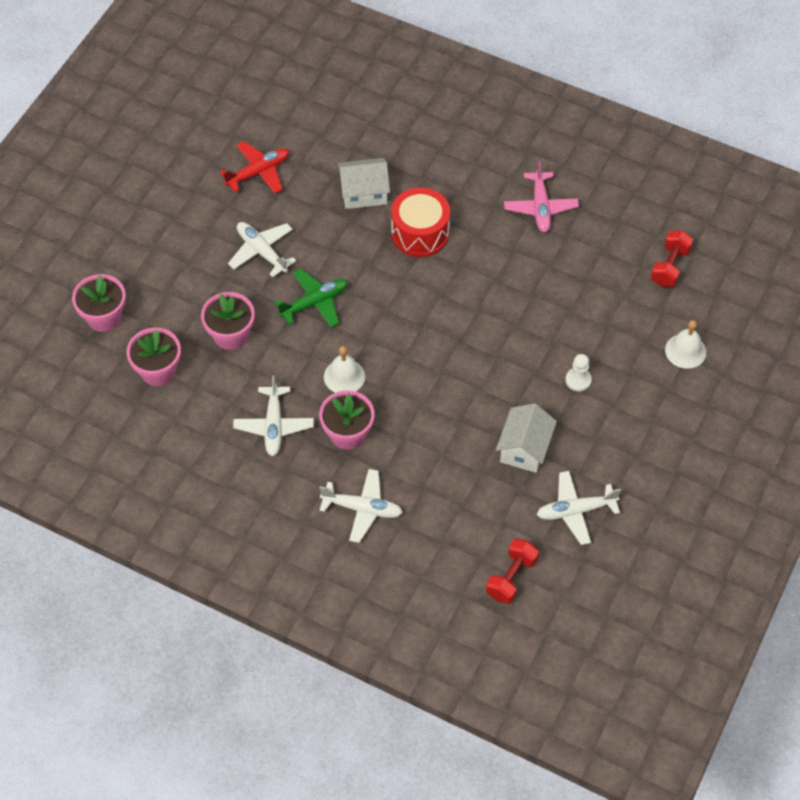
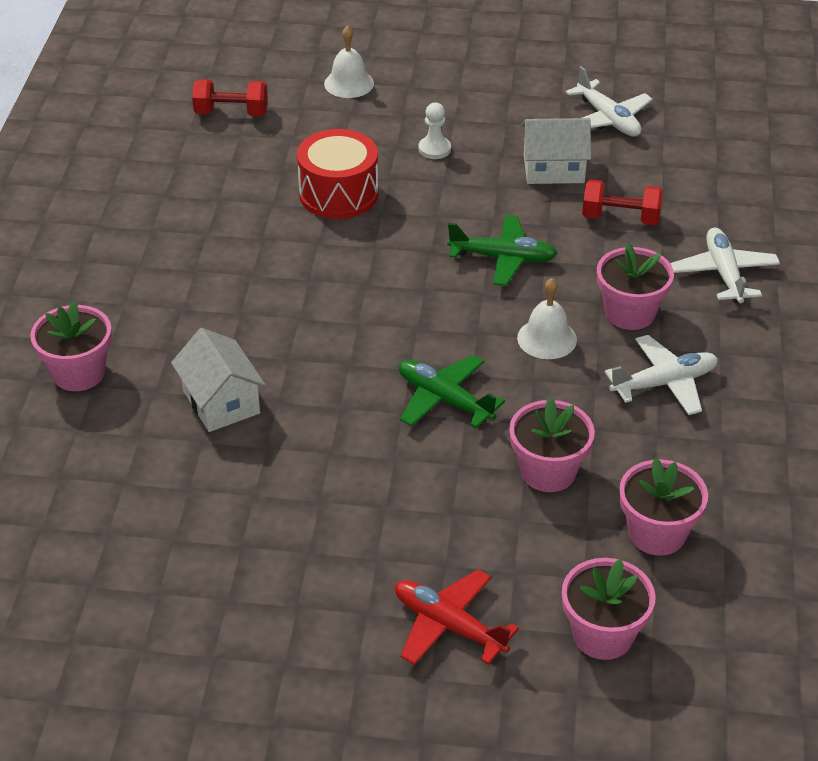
camera: 110 degrees left, 15 degrees down
(258, 172) = (226, 534): red plane -> red plane (449, 625)
(262, 251) = (382, 483): white plane -> none
(420, 131) = (79, 373): none -> pink flower pot
(420, 233) = (271, 327): red drum -> red drum (338, 194)
(435, 380) = (503, 258): none -> green plane
(511, 578) = (722, 145): red dumbbell -> red dumbbell (620, 218)
(540, 207) = (179, 229): pink plane -> none

